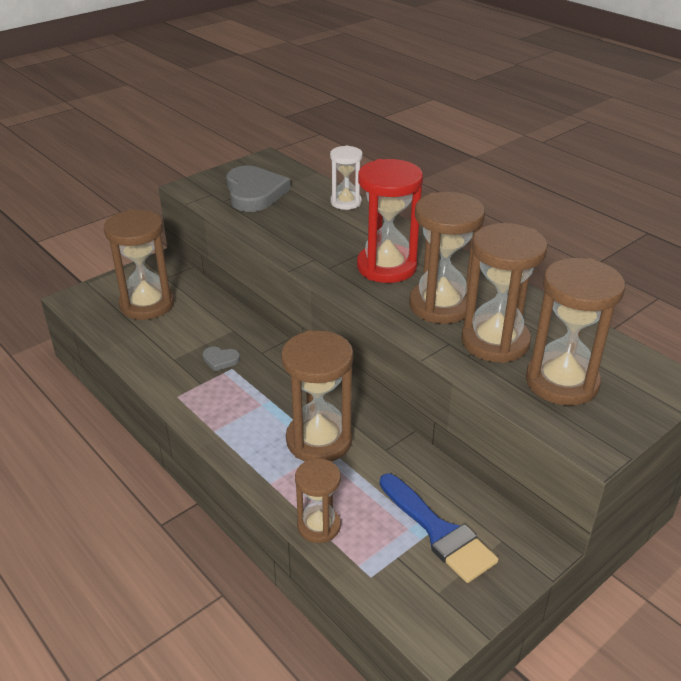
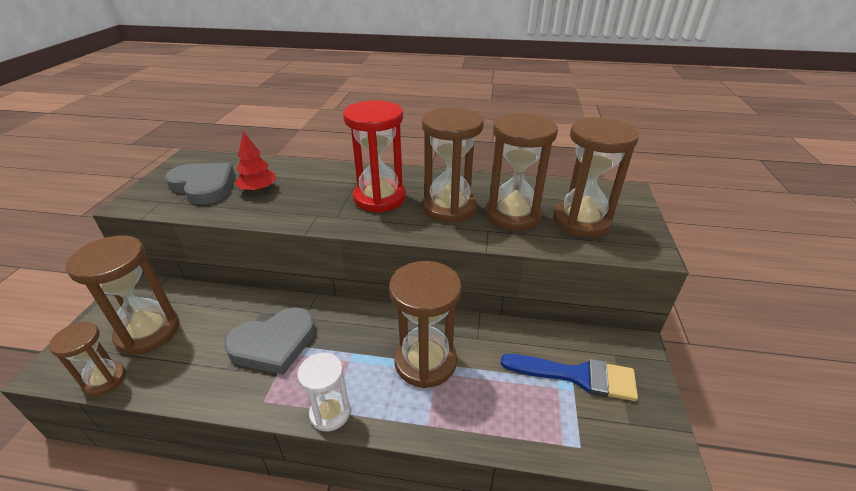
camera: 40 degrees left, 0 degrees up
(220, 360) = (274, 343): grey heart -> grey heart, size x2.25
(293, 214) = (258, 189): none -> red tree
(319, 526) = (502, 434): brown hourglass -> brown hourglass (104, 380)
(346, 202) = (293, 166): white hourglass -> white hourglass (330, 413)

